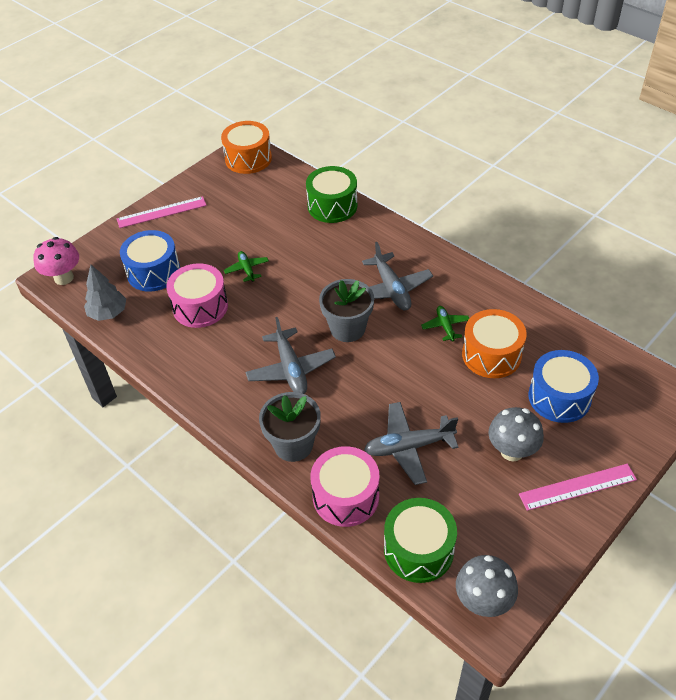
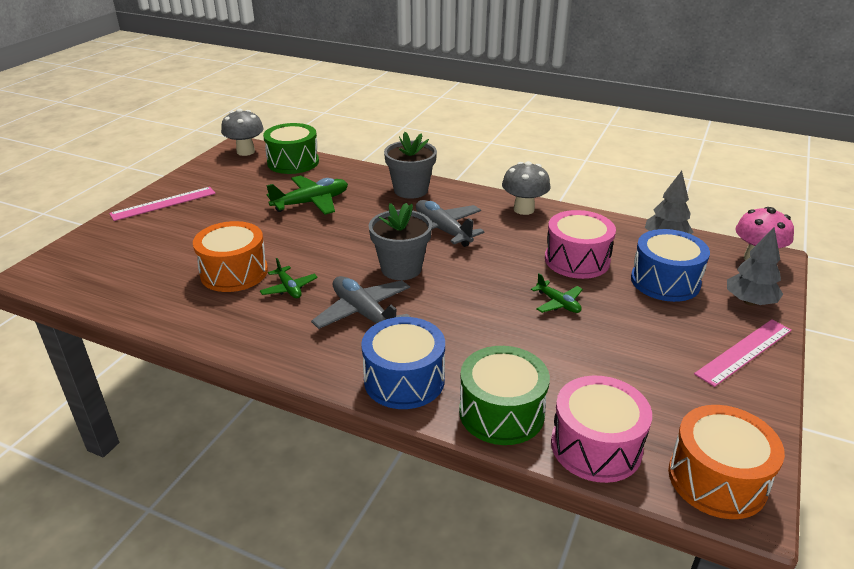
camera: 160 degrees right, 15 degrees down
(115, 243) = (749, 302): none -> grey tree
(345, 496) = (355, 174): pink drum -> pink drum (596, 446)
(408, 447) = (311, 203): grey plane -> green plane
(512, 451) = (218, 213): grey mushroom -> grey mushroom (524, 209)
(559, 397) = (165, 252): blue drum -> blue drum (404, 380)

